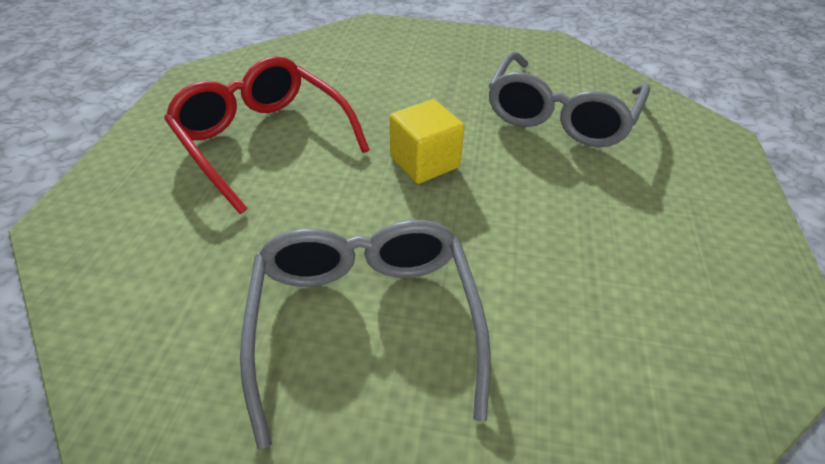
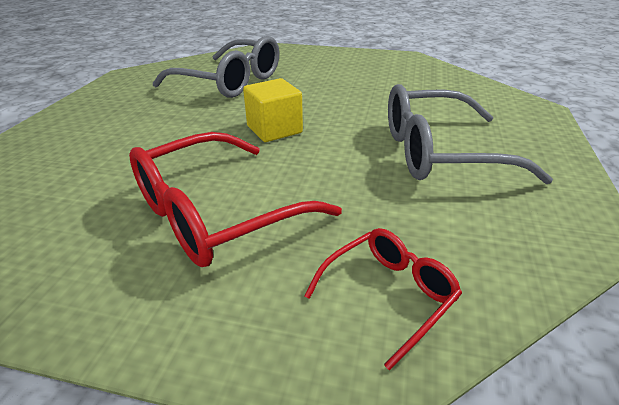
camera: 85 degrees left, 10 degrees down
(124, 244) = (388, 295): none -> red glasses

